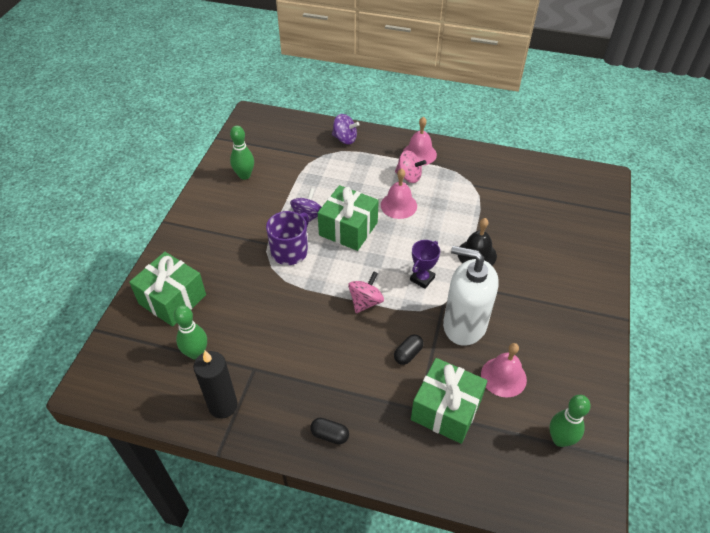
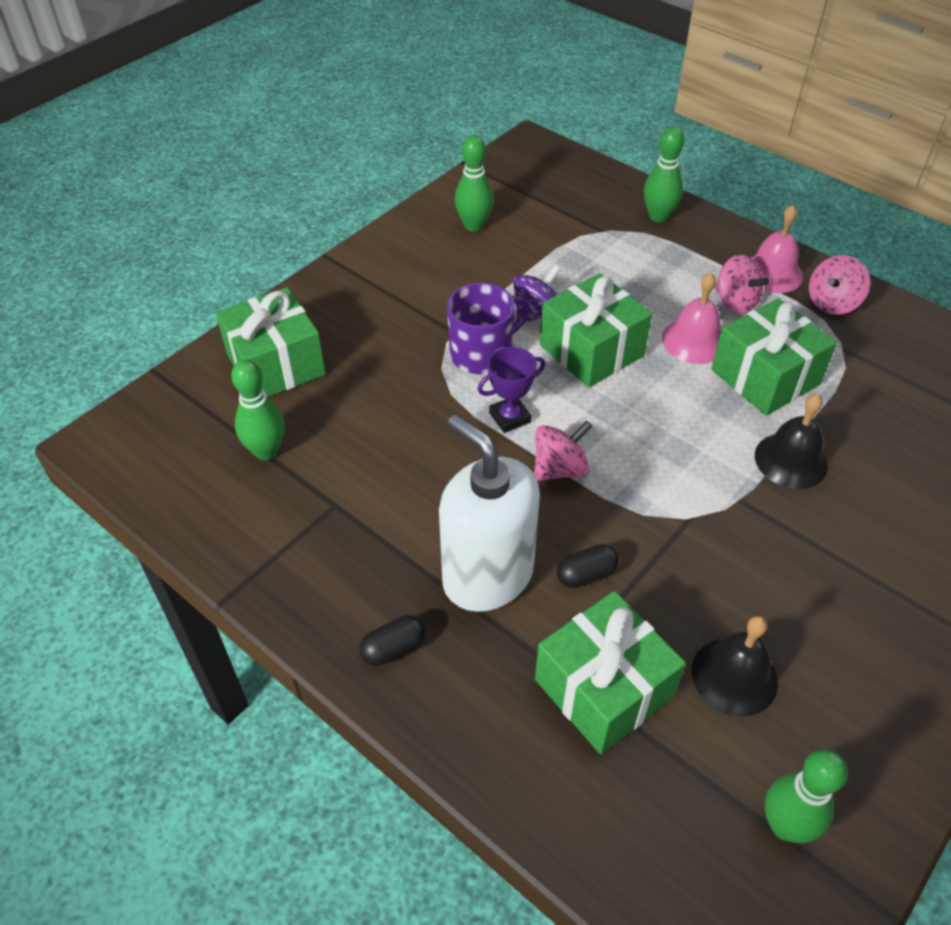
camera: 25 degrees right, 0 degrees up
(223, 405) = (261, 540): black candle -> none
(330, 435) = (393, 648): black capsule -> black capsule turned 75 degrees counterclockwise
(345, 139) = (658, 216): purple spinning top -> green bowling pin
(422, 279) = (673, 466): purple trophy -> purple trophy (510, 417)
(443, 213) = (765, 377): none -> green gift
(456, 161) = (832, 303): none -> pink spinning top
(464, 325) = (708, 565): white soap dispenser -> white soap dispenser (487, 575)
(503, 377) = (734, 676): pink bell -> black bell

